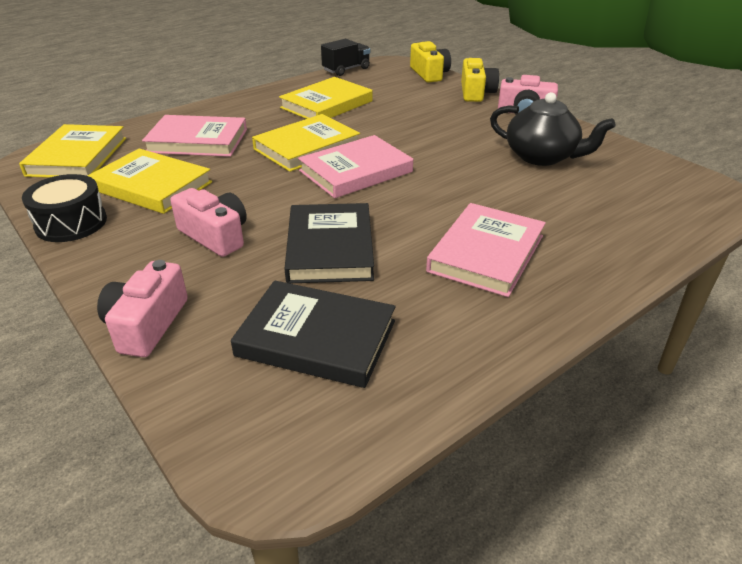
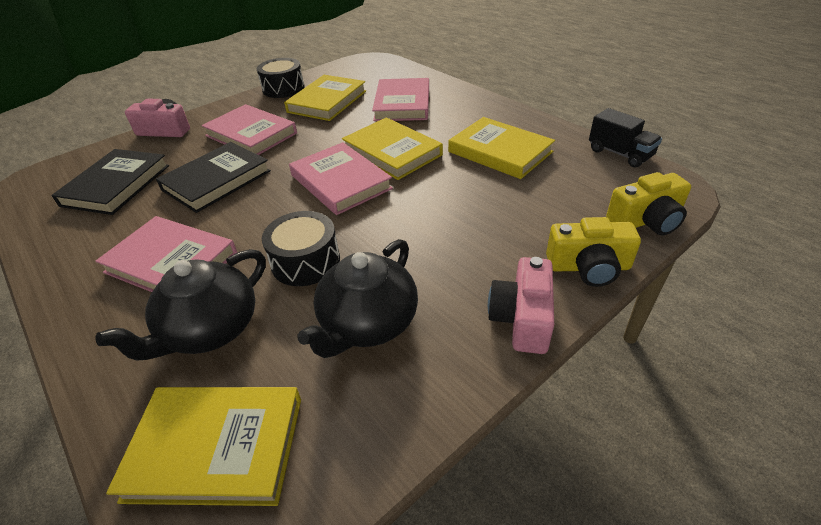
camera: 90 degrees right, 5 degrees up
(77, 156) = (374, 70): yellow book -> yellow book (216, 447)
(215, 236) = (251, 134): pink camera -> pink book
(330, 248) = (216, 180): black book -> black book turned 45 degrees counterclockwise
(478, 182) = (305, 261): none -> black drum
(567, 218) = (210, 329): none -> black teapot

